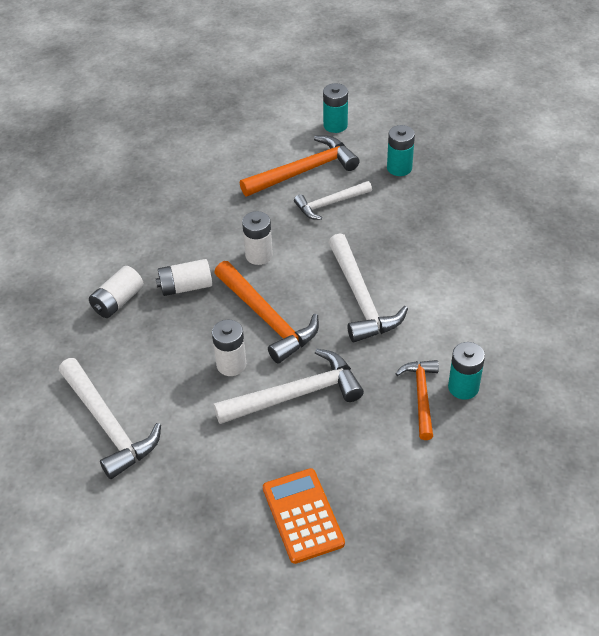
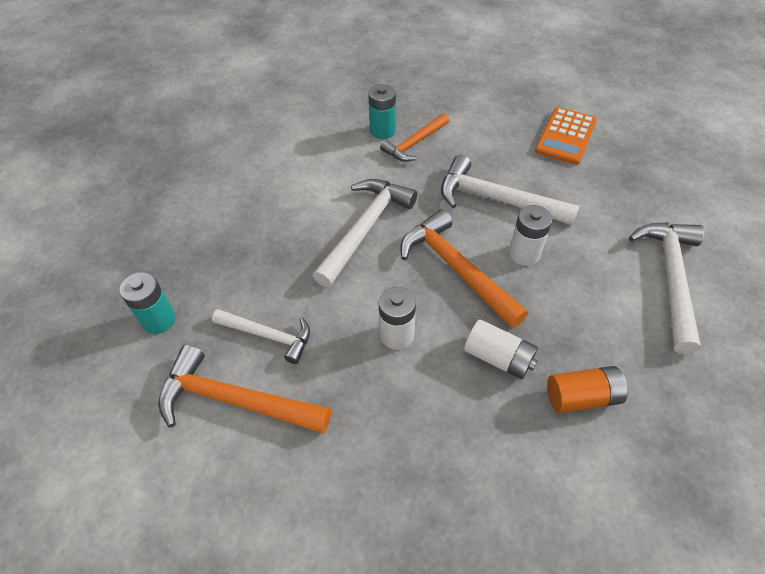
camera: 135 degrees left, 5 degrees up
(118, 301) = (582, 397): white battery -> orange battery
(267, 319) = (456, 269): orange hammer -> orange hammer turned 45 degrees counterclockwise
(335, 125) = (119, 438): turquoise battery -> none

